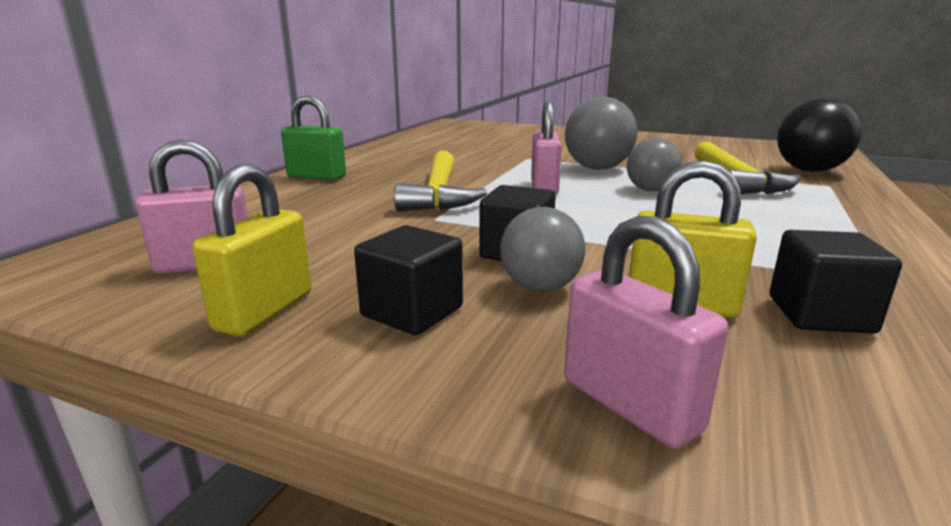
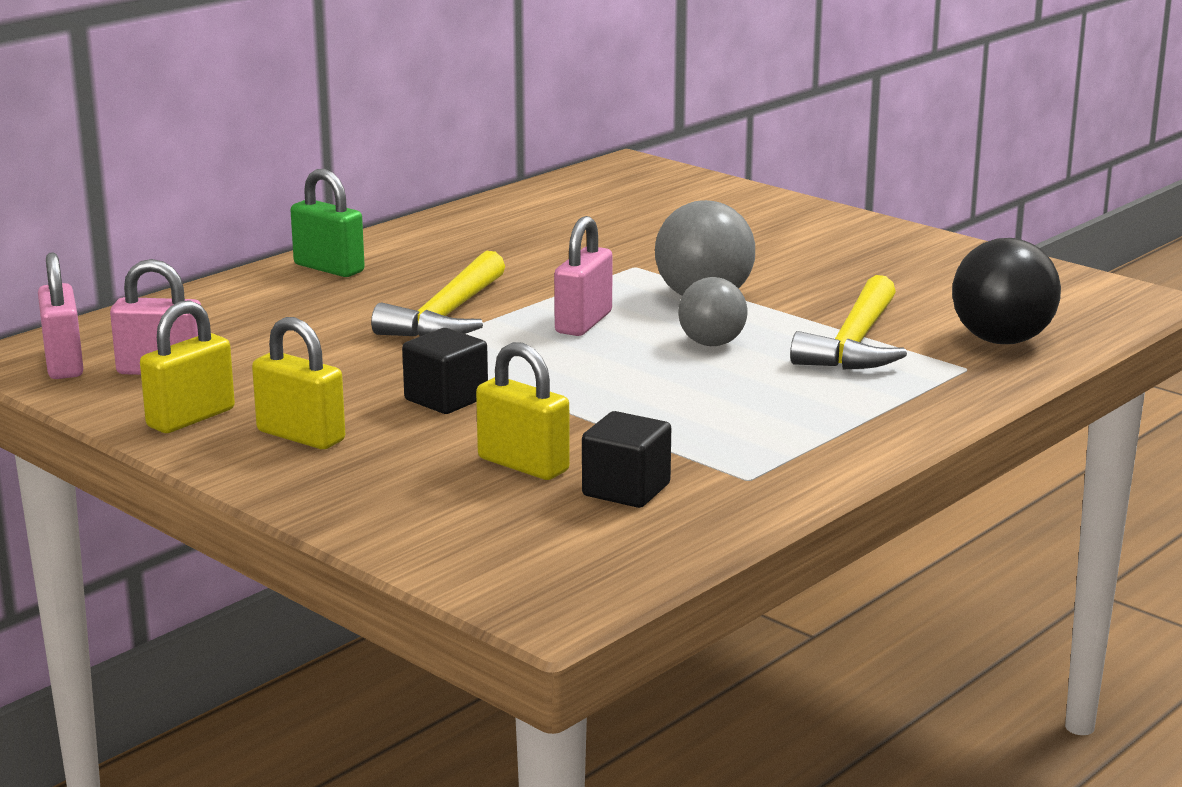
camera: 20 degrees right, 0 degrees up
(412, 312) = (301, 436): black cube -> yellow padlock
(540, 287) = (426, 433): grey ball -> none
(630, 405) = (386, 513): pink padlock -> pink padlock (64, 364)

